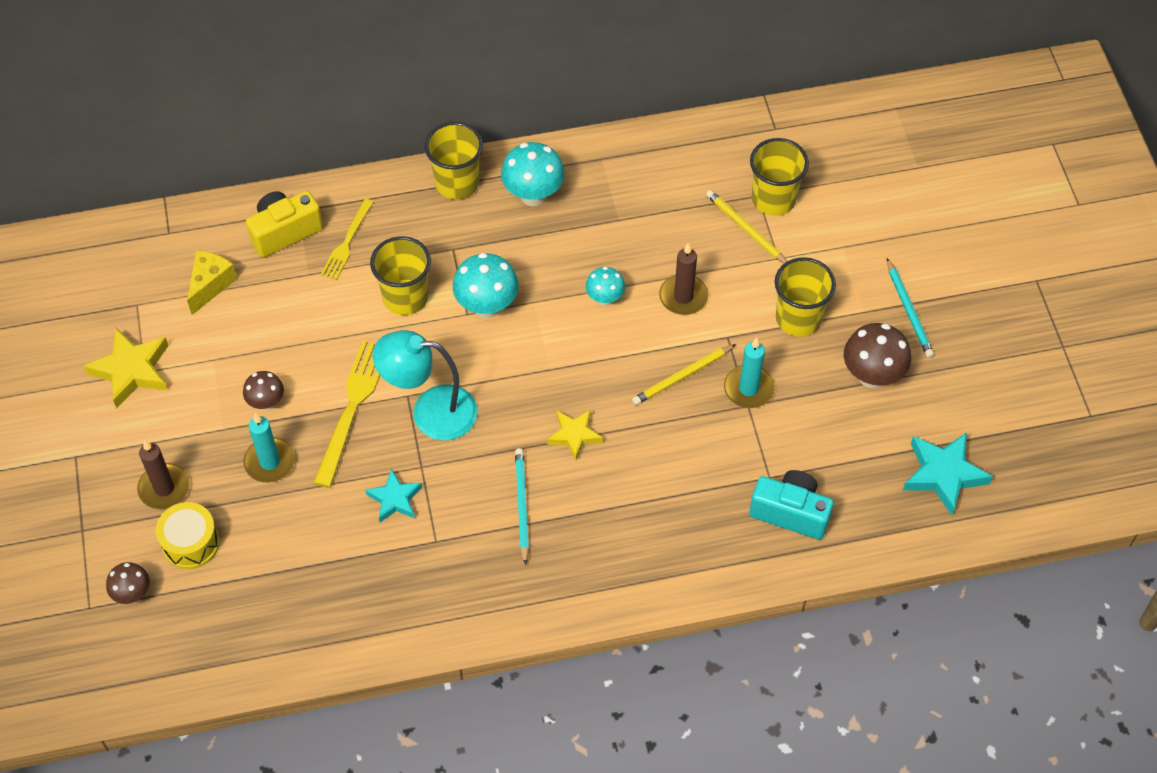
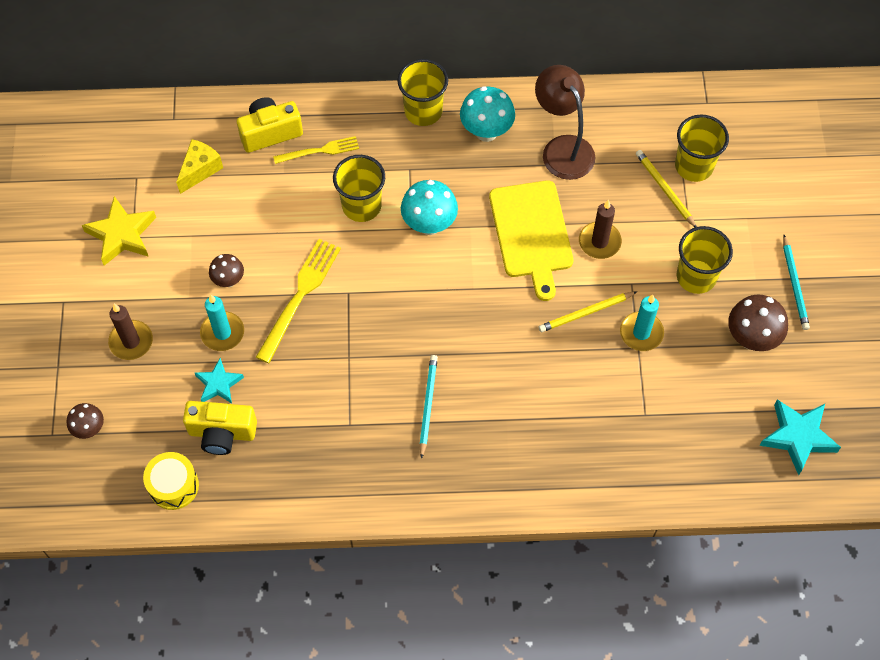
camera: 10 degrees right, 5 degrees up
(191, 543) = (145, 392): yellow drum -> yellow drum (173, 486)
(289, 574) = (222, 433): none -> yellow camera
(346, 243) = (320, 150): yellow fork -> yellow fork turned 135 degrees counterclockwise
(395, 499) = (321, 382): turquoise star -> turquoise star (219, 384)
(430, 412) = (365, 310): turquoise lamp -> none
(574, 435) = (483, 350): yellow star -> none
(605, 299) = (531, 233): turquoise mushroom -> yellow cutting board
(622, 201) = (562, 148): none -> brown lamp
(790, 512) = (657, 449): turquoise camera -> none

